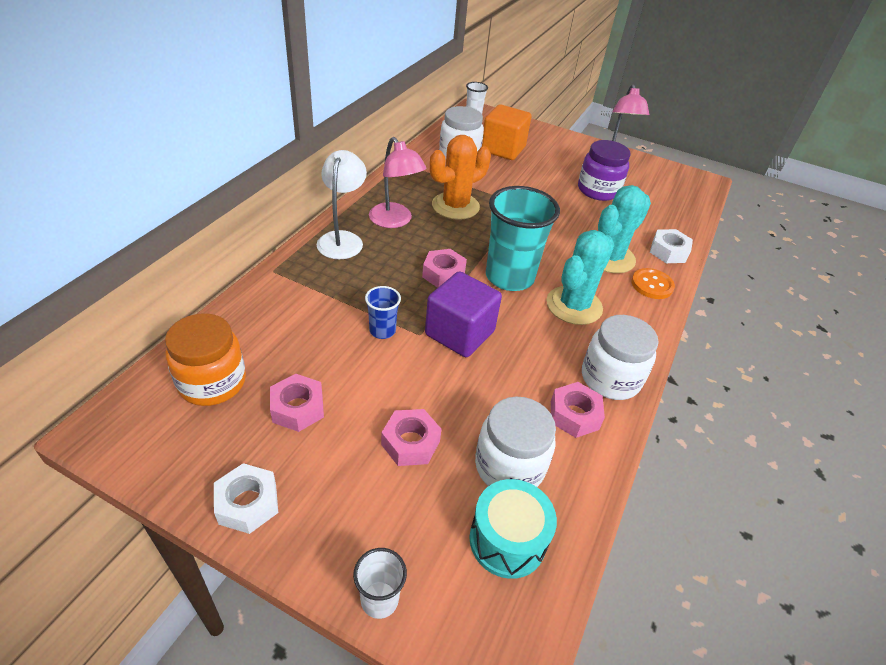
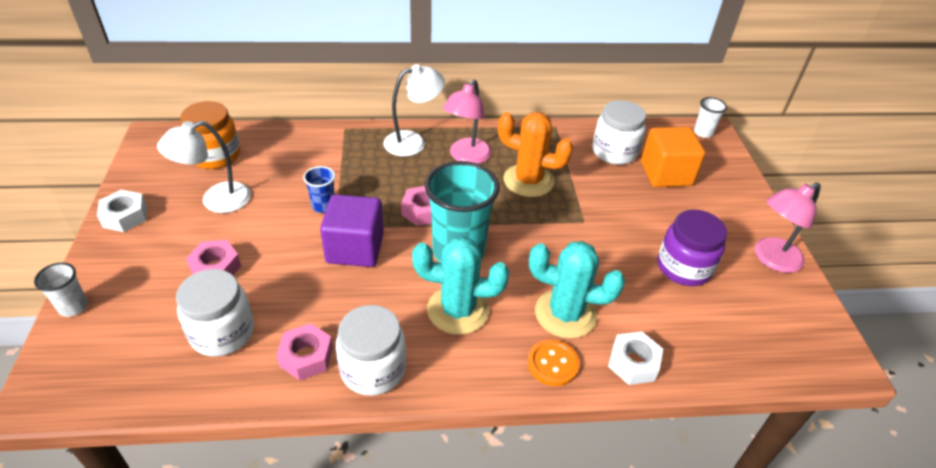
camera: 60 degrees right, 0 degrees up
(298, 408) = (216, 200): pink nut -> white lamp
(507, 540) = (148, 357): turquoise drum -> none

